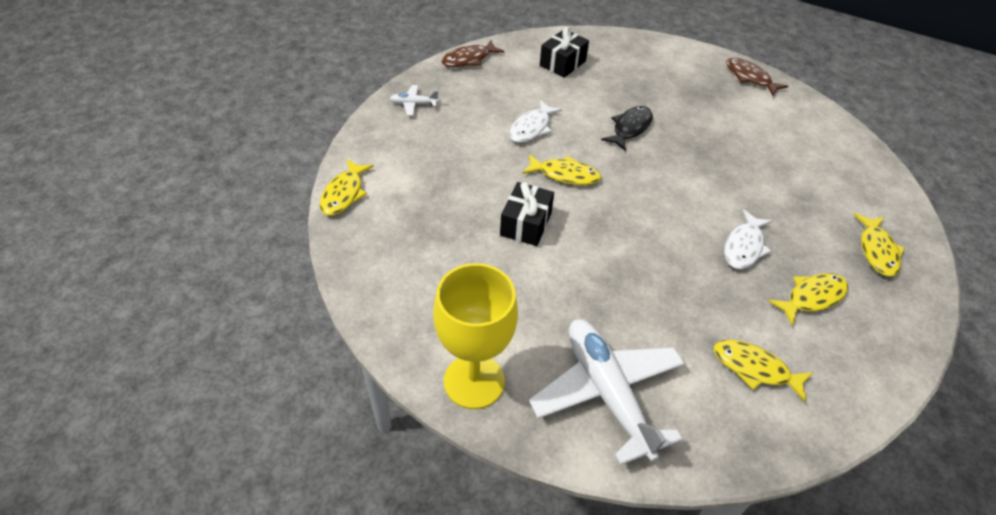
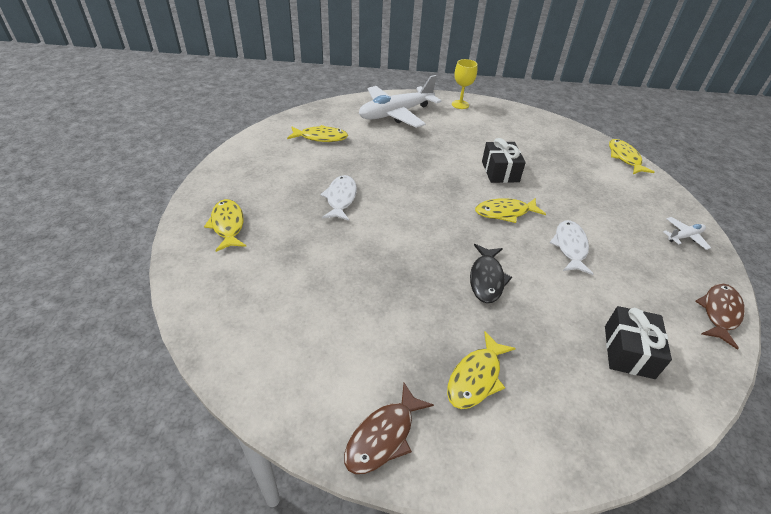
camera: 155 degrees right, 5 degrees down
(474, 381) = (460, 104): yellow goblet -> yellow goblet, size x0.55
(607, 393) = (396, 114): white plane -> white plane turned 105 degrees clockwise
(750, 78) = (383, 436): brown fish -> brown fish turned 105 degrees clockwise
(812, 297) = (286, 179): yellow fish -> yellow fish (476, 377)

